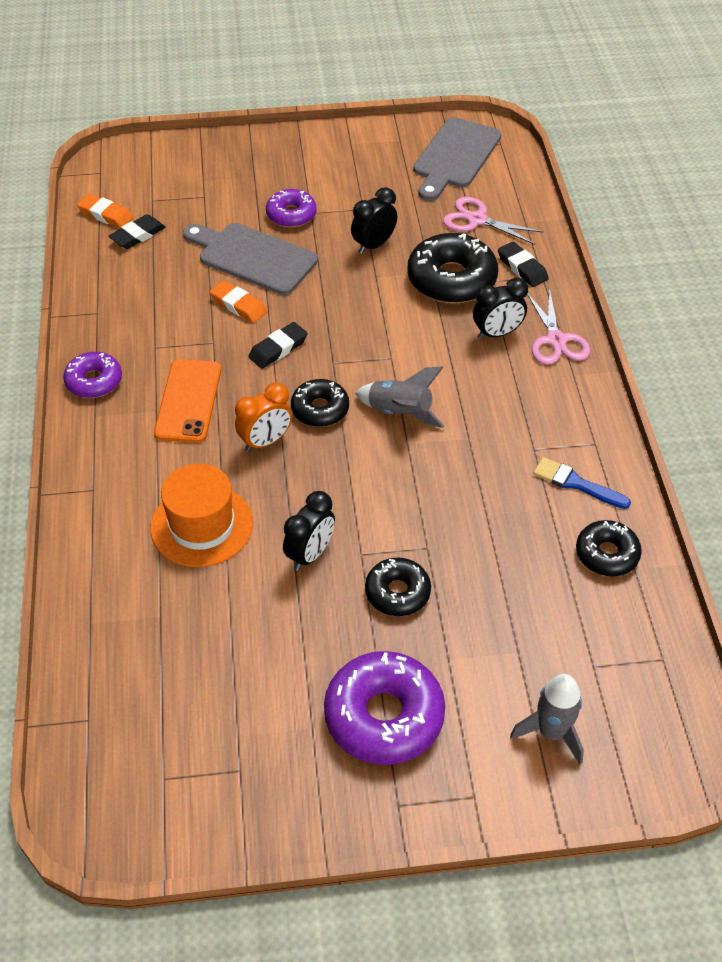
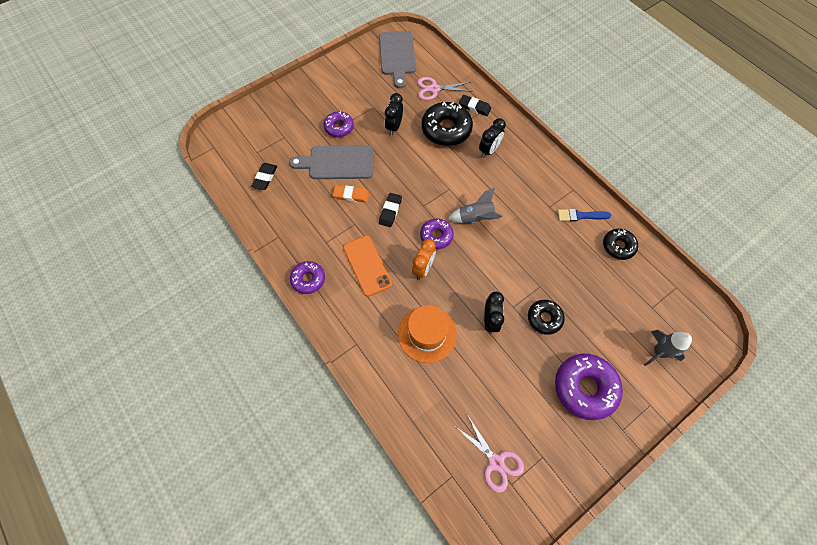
camera: 30 degrees left, 15 degrees up
(106, 215) = (237, 173): orange eraser -> none
(320, 409) = (436, 236): black donut -> purple donut
(556, 340) = (518, 141): pink scissors -> pink scissors (496, 462)

